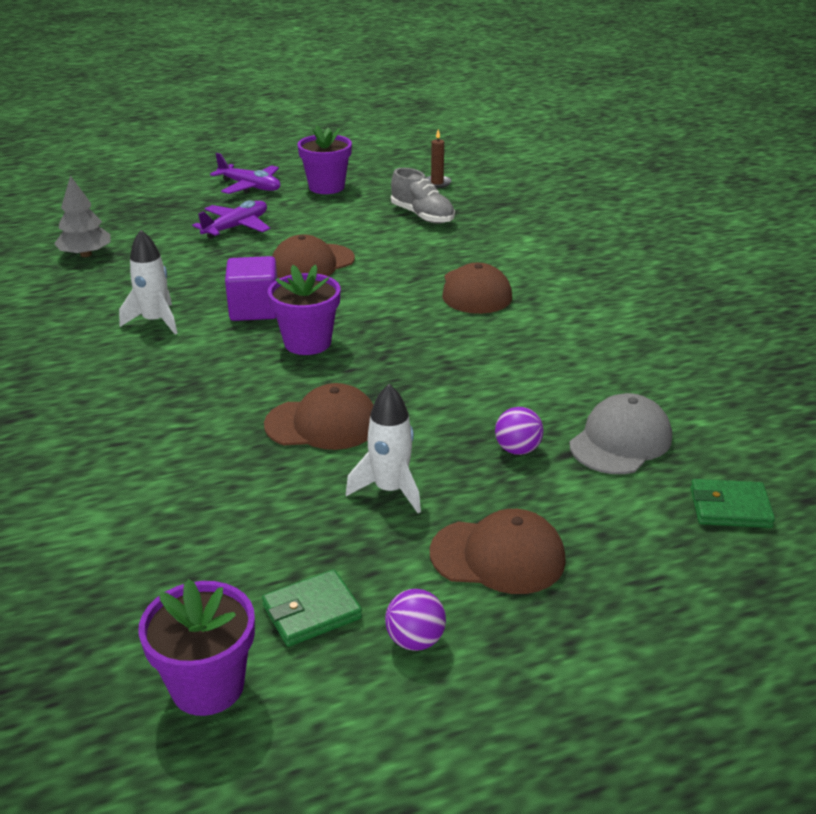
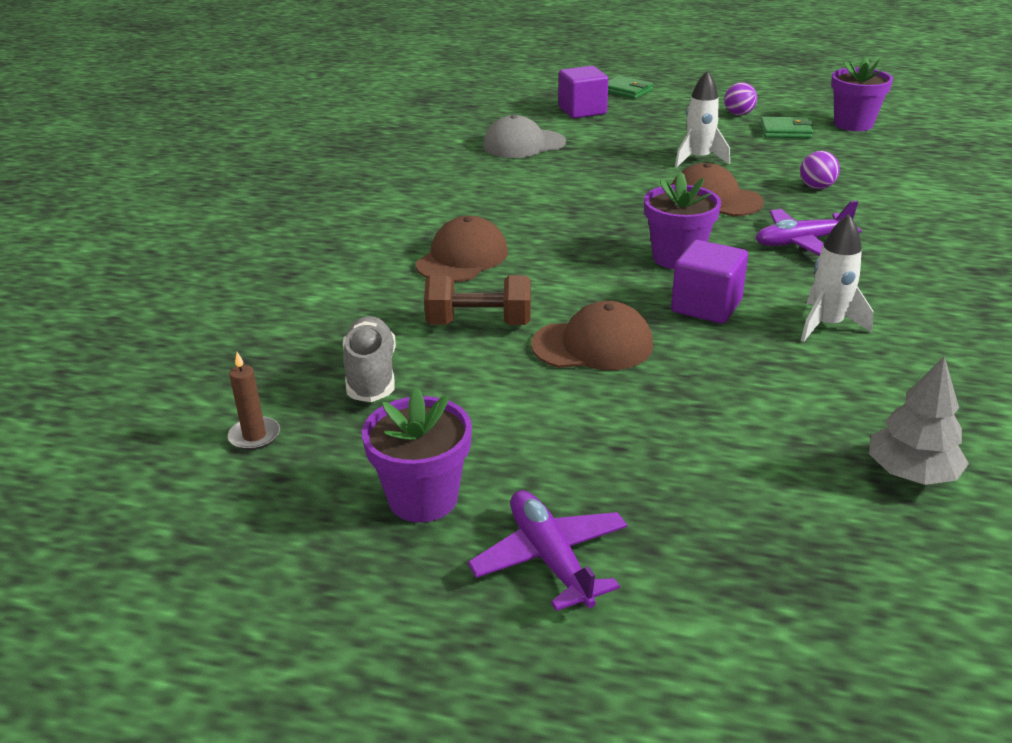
camera: 145 degrees left, 0 degrees up
(236, 227) = (646, 450): purple plane -> purple plane (802, 242)
(399, 255) = (479, 324): none -> brown dumbbell
(498, 556) = (665, 125): brown cap -> none
(517, 449) = (594, 156): purple ball -> purple ball (816, 187)
(650, 549) = (582, 111): none -> purple cube
(730, 508) = (515, 112): green wallet -> green wallet (626, 90)

